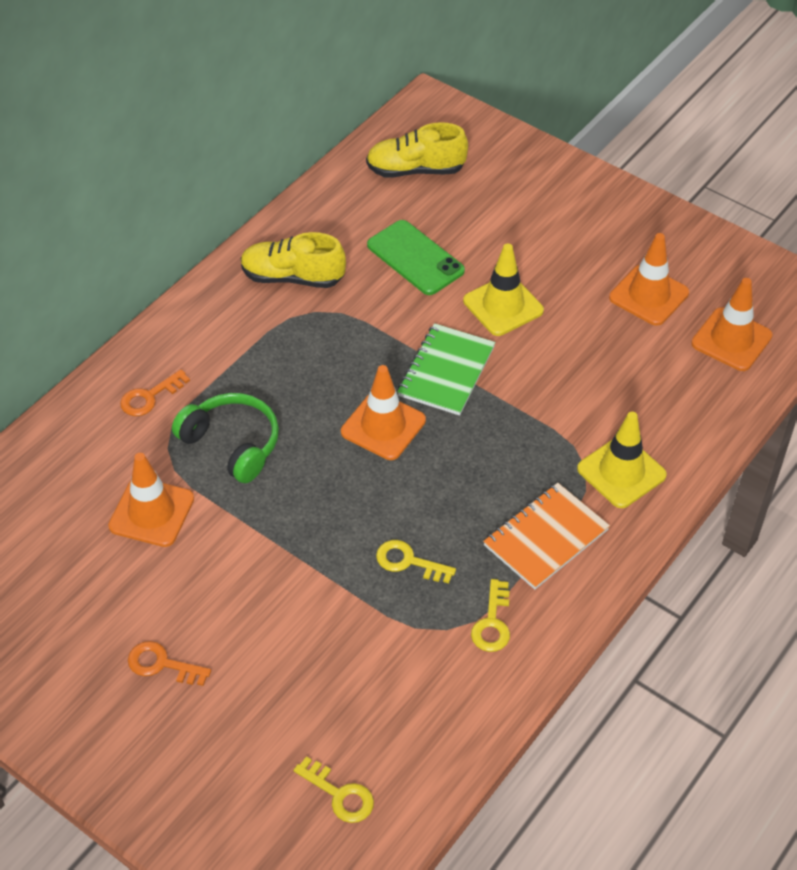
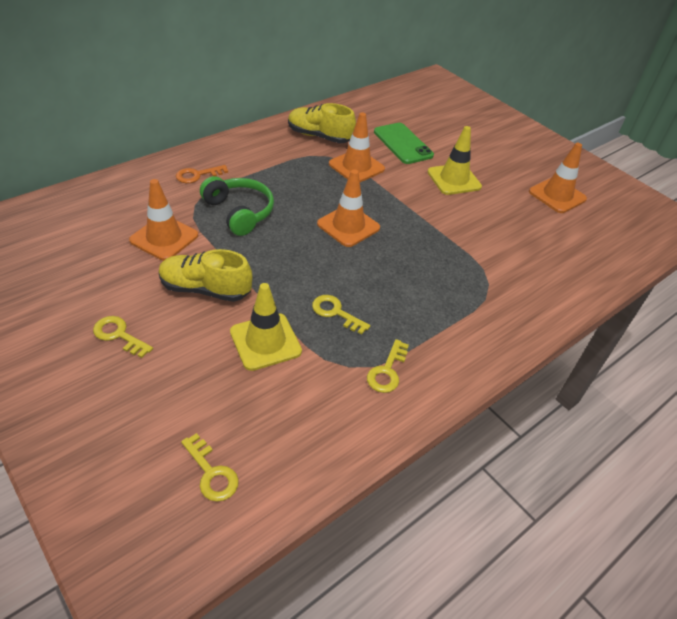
camera: 10 degrees right, 5 degrees down
(162, 664) = (119, 335): orange key -> yellow key
(415, 170) = (417, 103): yellow shoe -> yellow shoe (205, 289)
(446, 371) = (403, 206): green notebook -> none
(546, 538) = (446, 322): orange notebook -> none
(621, 472) = (516, 293): yellow traffic cone -> yellow traffic cone (265, 341)
(731, 340) = (613, 232): orange traffic cone -> orange traffic cone (356, 166)

